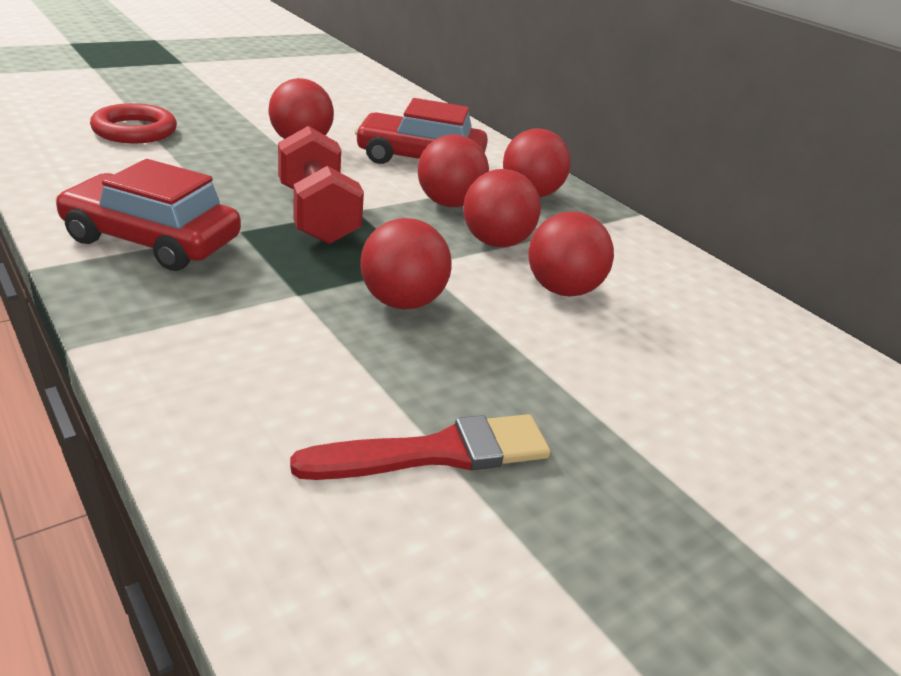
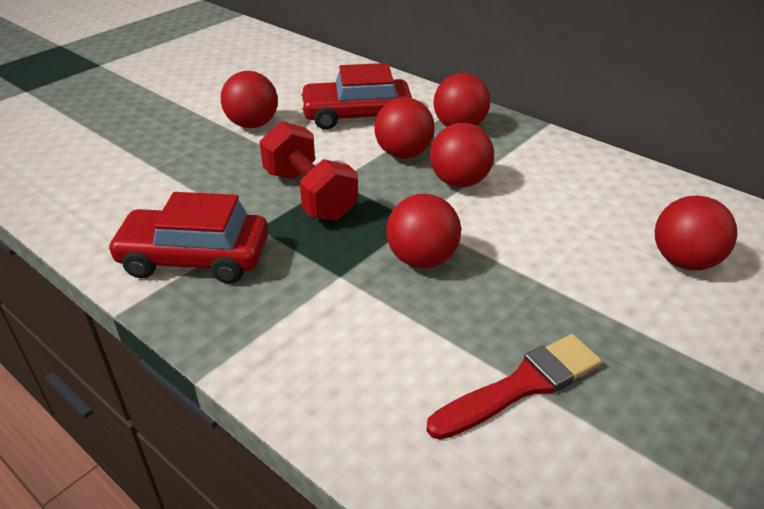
camera: 10 degrees left, 5 degrees up
(135, 131) = (108, 150): red ring -> none
(562, 290) = (531, 213): red ball -> red ball (684, 261)

